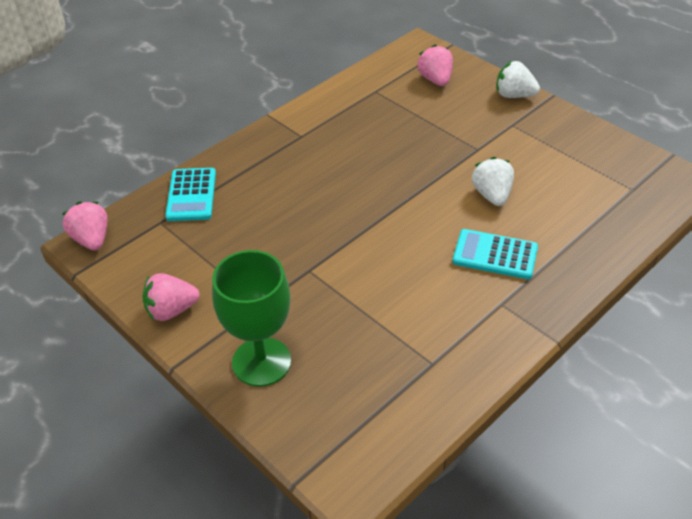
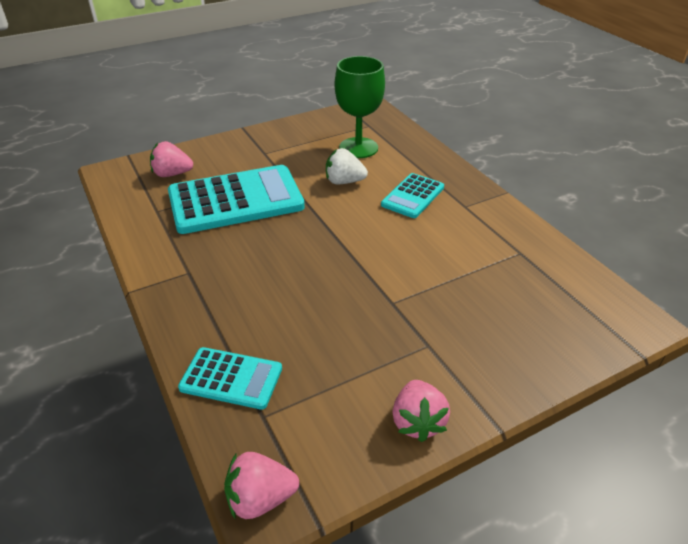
camera: 75 degrees left, 5 degrees down
(261, 362) = (505, 356): green goblet -> green goblet (358, 148)
(415, 130) = (236, 200): none -> turquoise calculator
(514, 95) = (228, 143): white strawberry -> none

